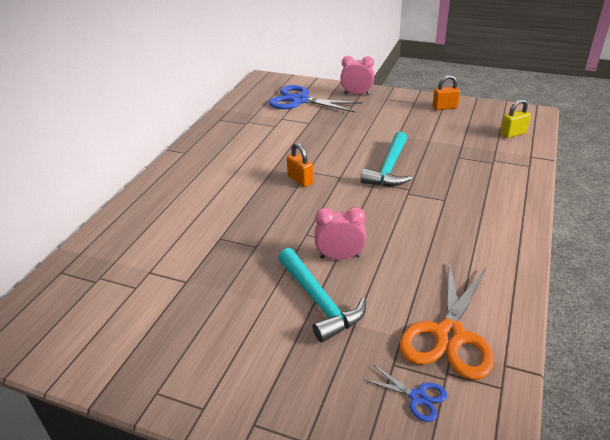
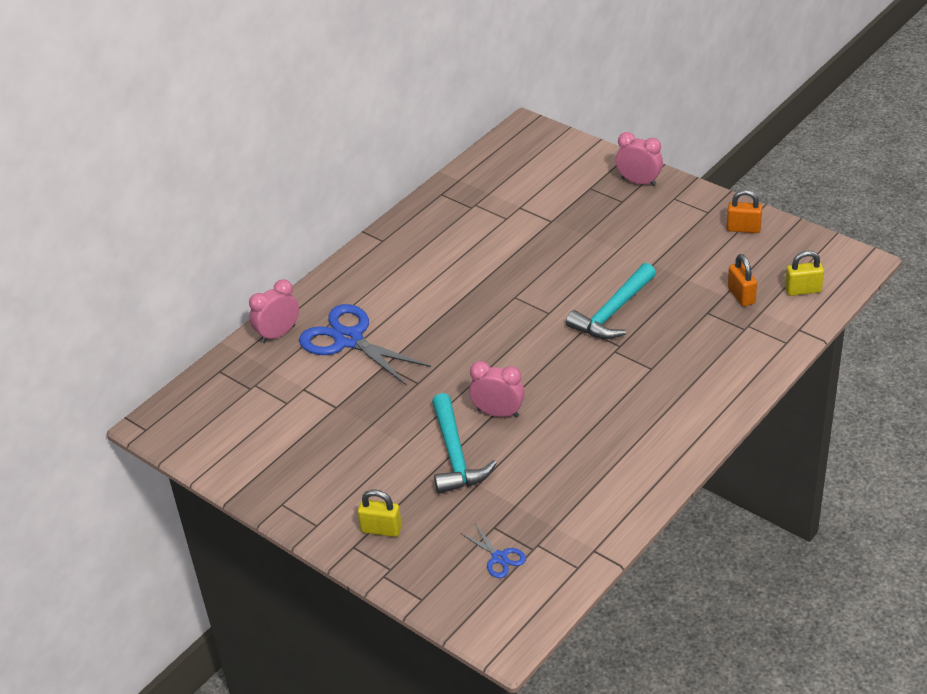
camera: 20 degrees right, 5 degrees up
(113, 231) = (278, 334): none -> pink clock
(277, 395) = (381, 529): none -> yellow padlock
(300, 100) = (557, 179): blue scissors -> blue scissors (349, 340)
(300, 180) = (500, 308): orange padlock -> orange padlock (741, 295)
(449, 335) = (560, 514): orange scissors -> none

